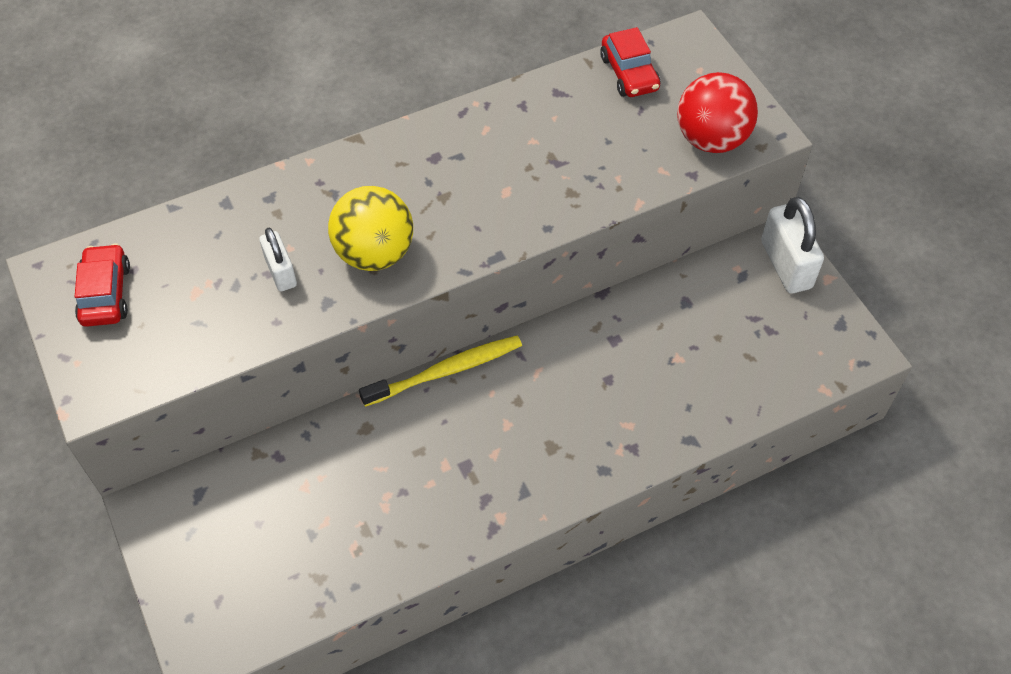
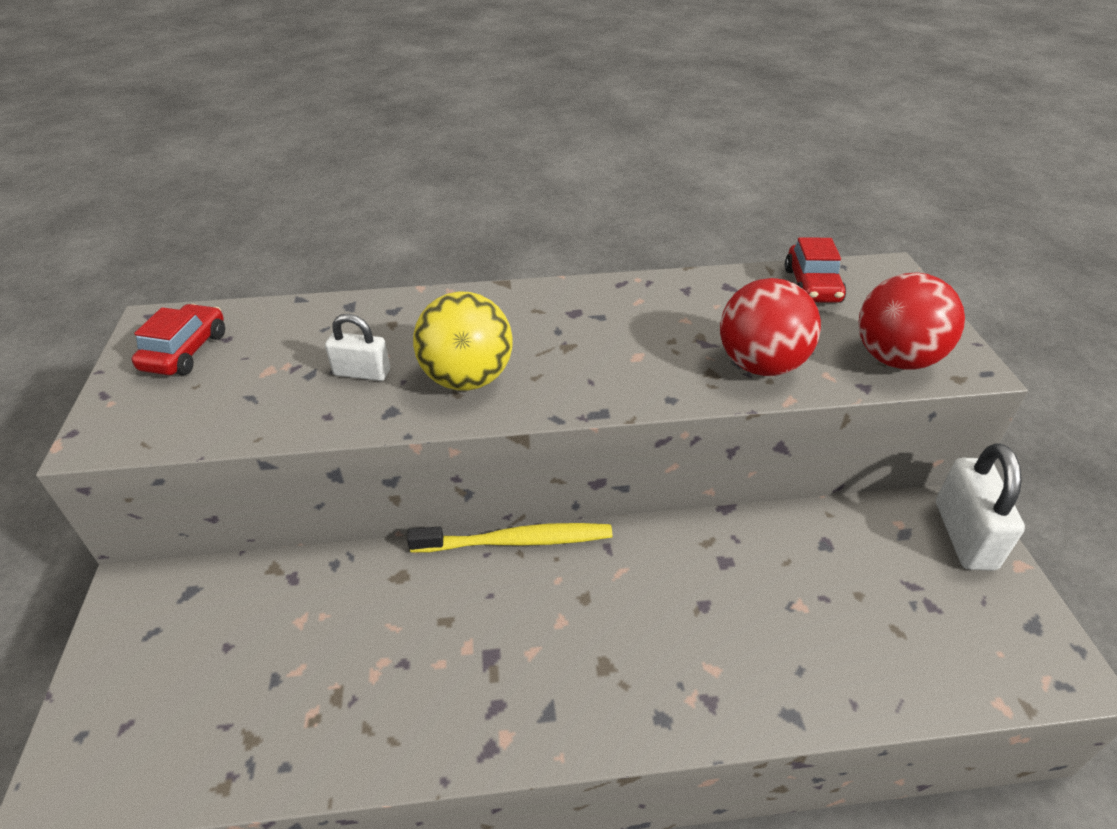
camera: 20 degrees right, 15 degrees down
(281, 272) = (362, 373): white padlock -> white padlock turned 75 degrees counterclockwise
(608, 174) = (761, 365): none -> red ball

